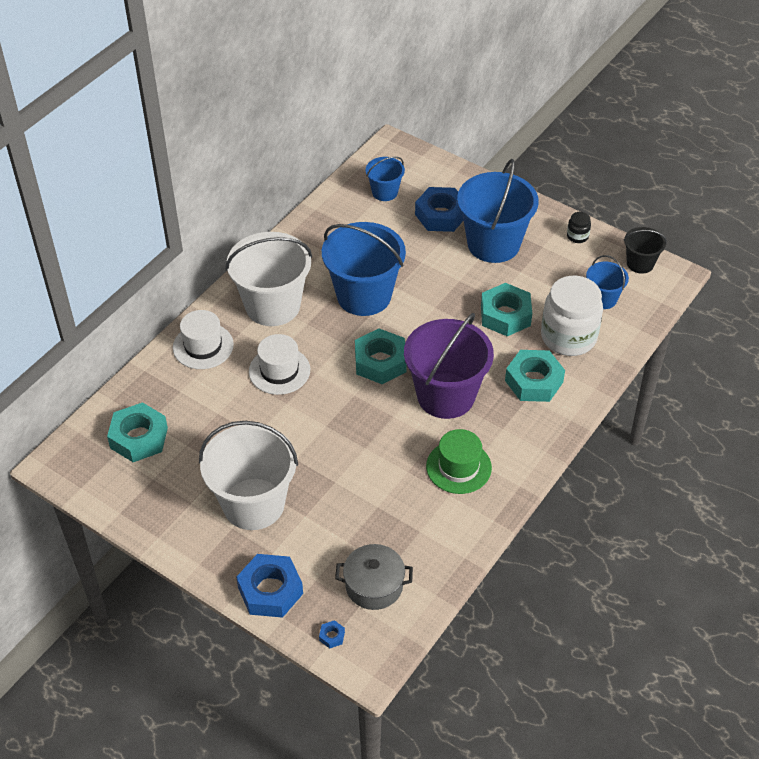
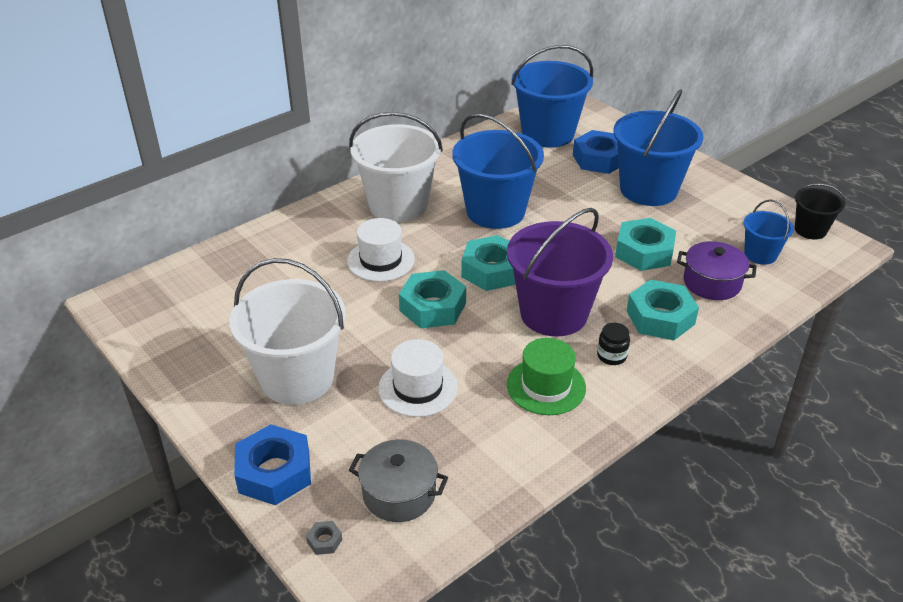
camera: 15 degrees right, 10 degrees down
(139, 438) = (208, 293): turquoise nut -> turquoise nut (432, 307)
(203, 346) = (312, 227): white hat -> white hat (418, 387)
(332, 636) = (324, 541): blue nut -> grey nut
(384, 192) = (548, 134): blue bucket -> blue bucket, size x1.96
(568, 337) = (712, 283): white jar -> purple pot
(577, 236) = (743, 196): black jar -> black jar (611, 356)

